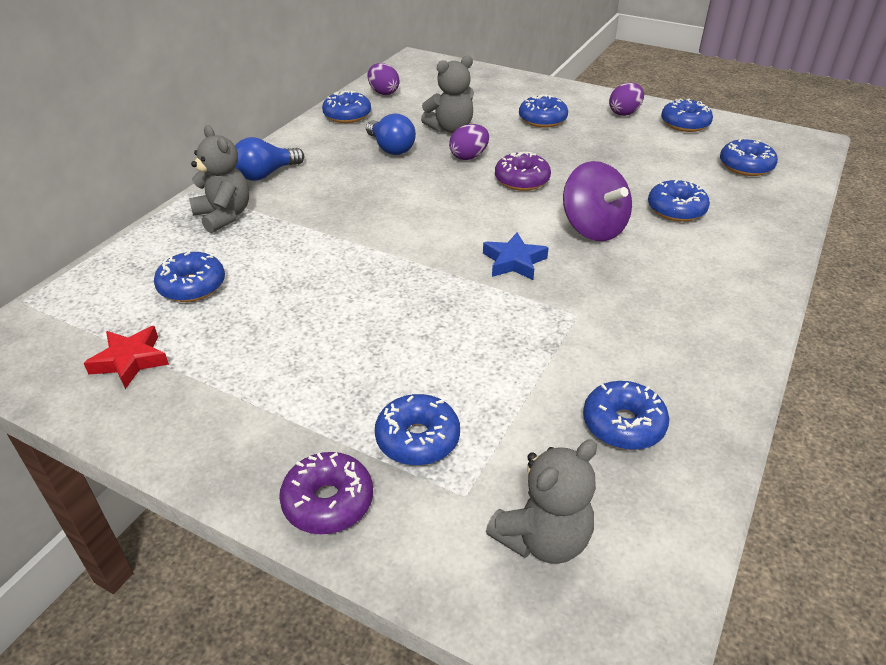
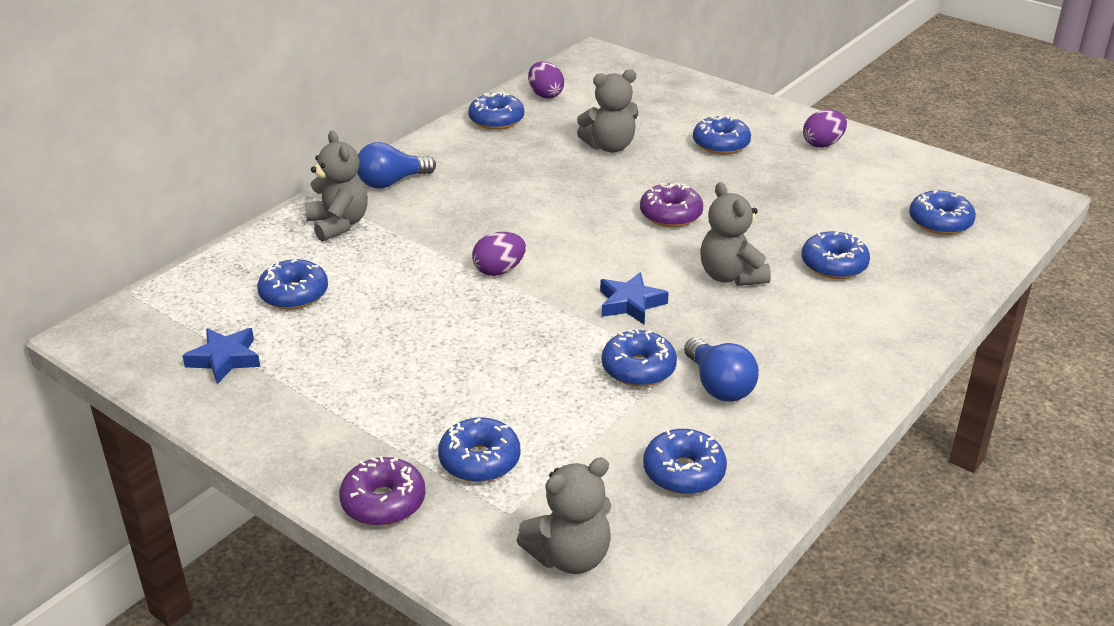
camera: 10 degrees right, 5 degrees down
(130, 360) = (225, 359): red star -> blue star
(391, 148) = (535, 164): blue light bulb -> blue light bulb (719, 386)
(469, 156) = (620, 182): purple egg -> purple egg (499, 270)
(593, 228) = (731, 276): purple spinning top -> grey teddy bear
(685, 124) = (890, 164): blue donut -> blue donut (638, 368)

